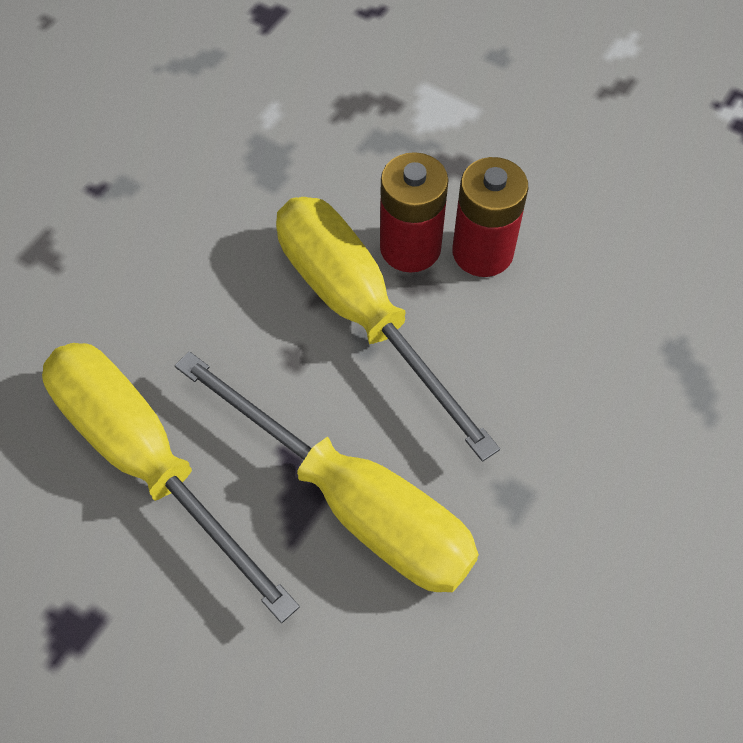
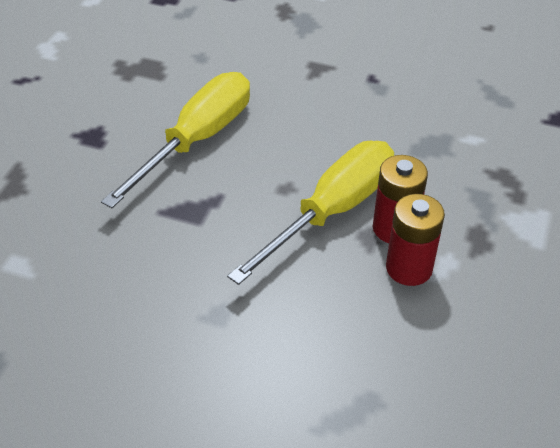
camera: 75 degrees right, 15 degrees down
(354, 502) = (193, 234): yellow screwdriver -> none

